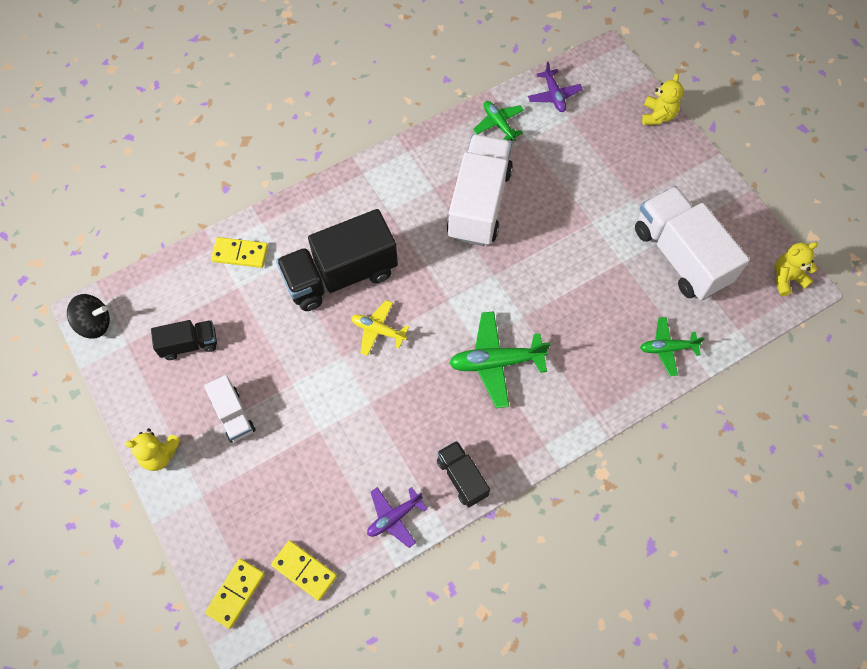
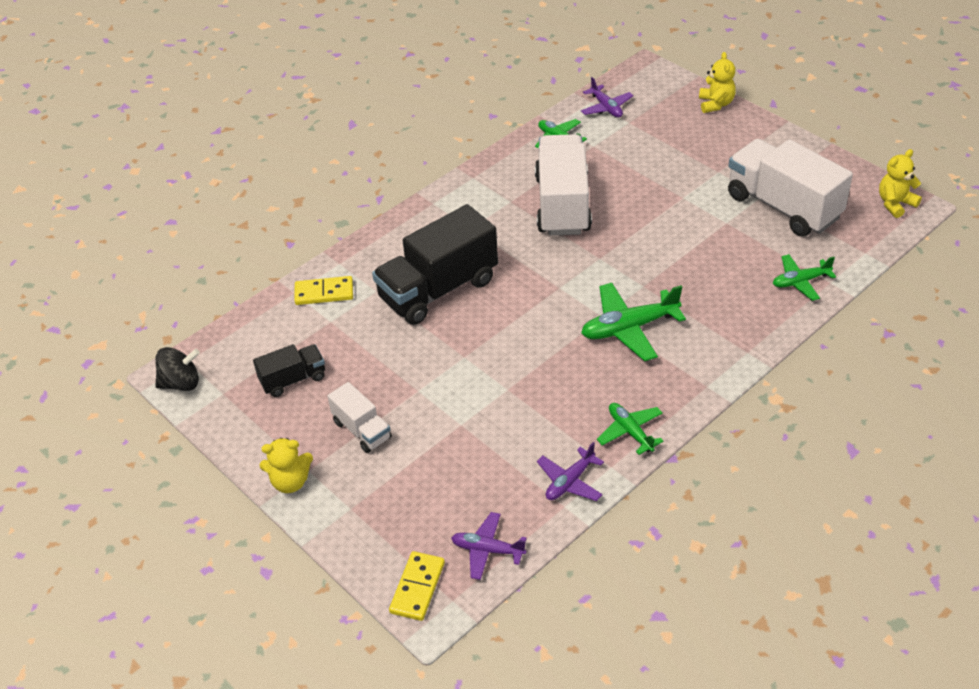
camera: 10 degrees left, 20 degrees down
(304, 570) = (487, 550): yellow domino -> purple plane
(378, 330) = (495, 327): yellow plane -> none
(462, 477) = (630, 432): black truck -> green plane

